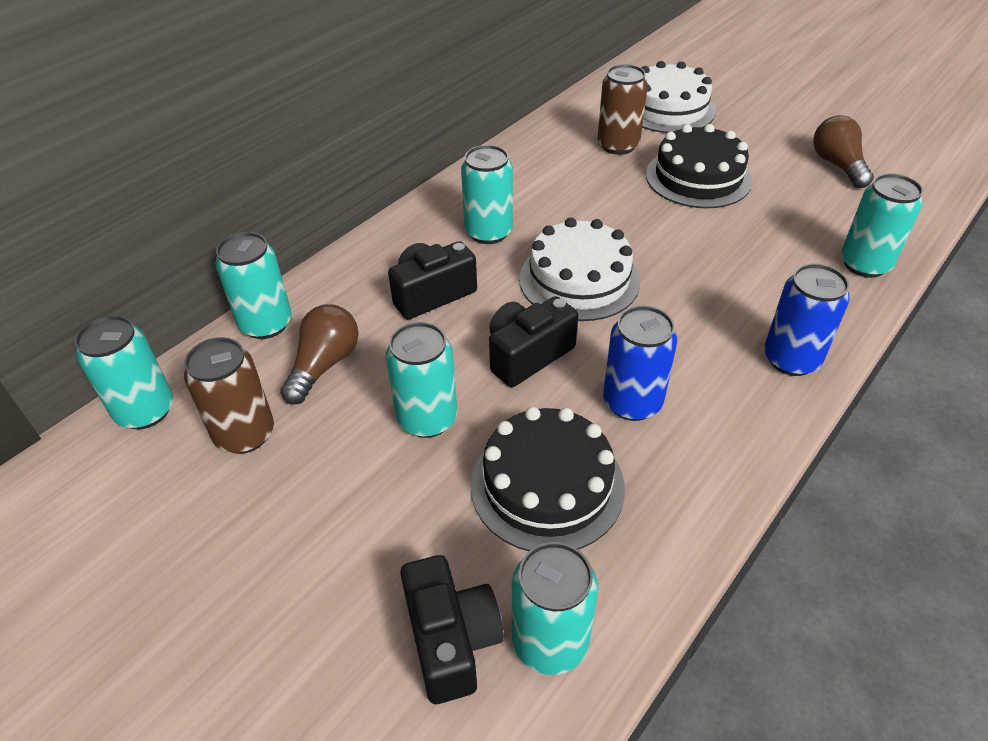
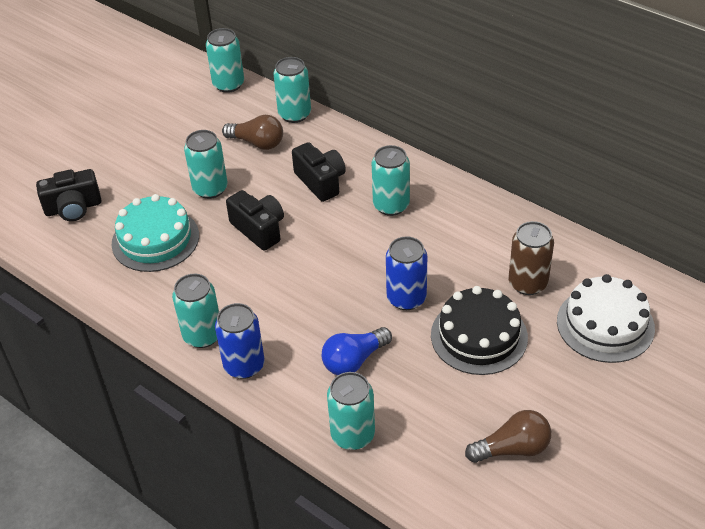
camera: 90 degrees right, 0 degrees up
(245, 434) = (208, 122): brown can -> none
(547, 485) = (155, 239): black cake -> turquoise cake
(550, 641) = (64, 241): turquoise can -> turquoise can (202, 335)
(579, 279) = (335, 255): white cake -> none
(632, 402) = (213, 278): blue can -> blue can (406, 298)
(756, 263) = (354, 360): none -> blue light bulb

